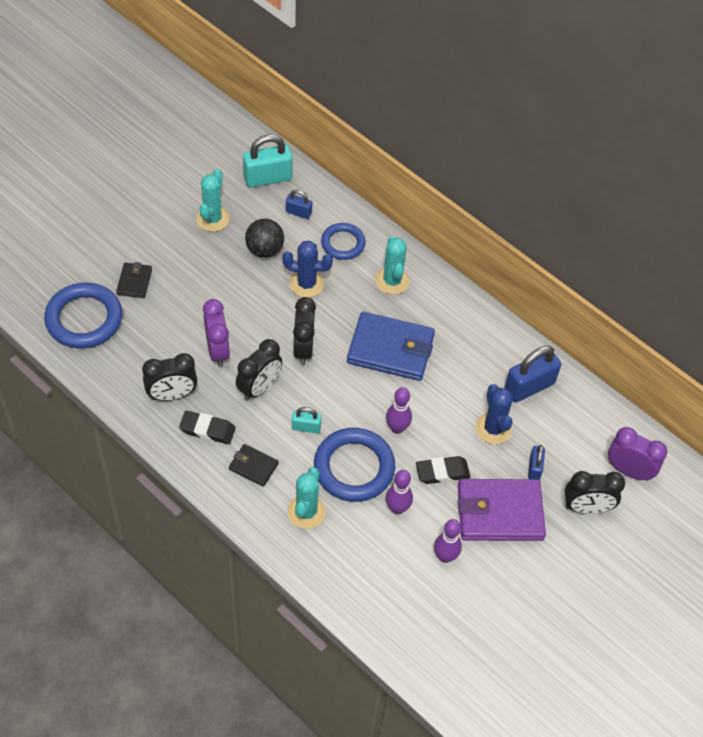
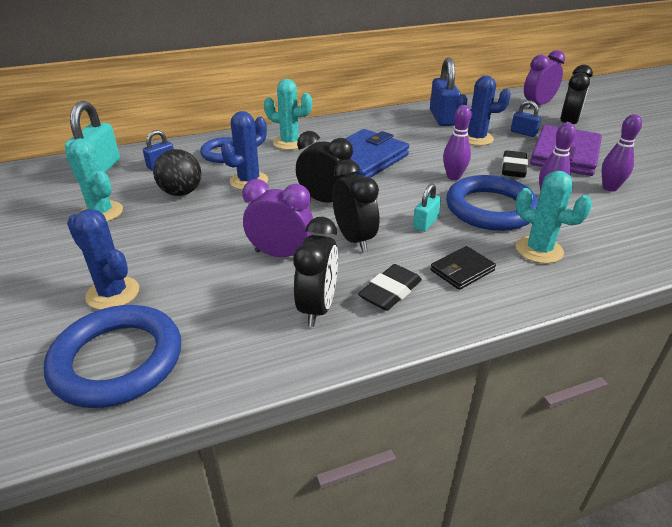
camera: 60 degrees left, 20 degrees down
(134, 282) = (113, 293): black wallet -> blue cactus

